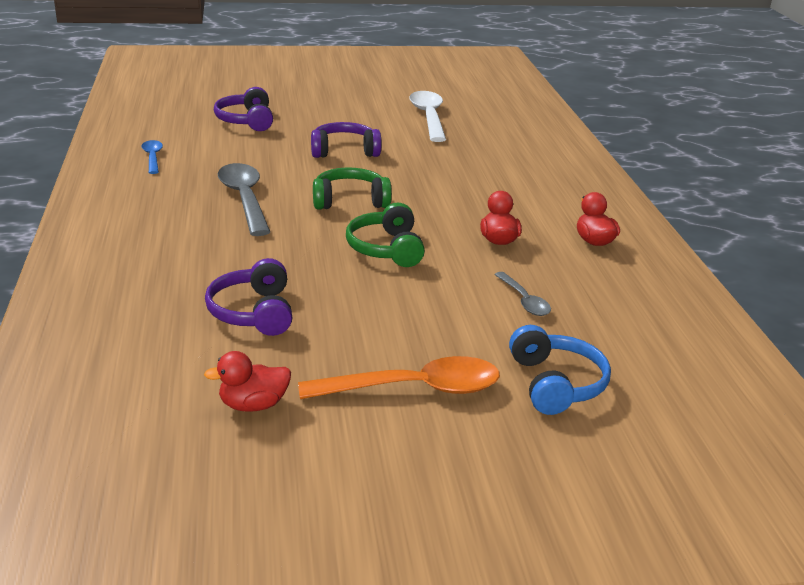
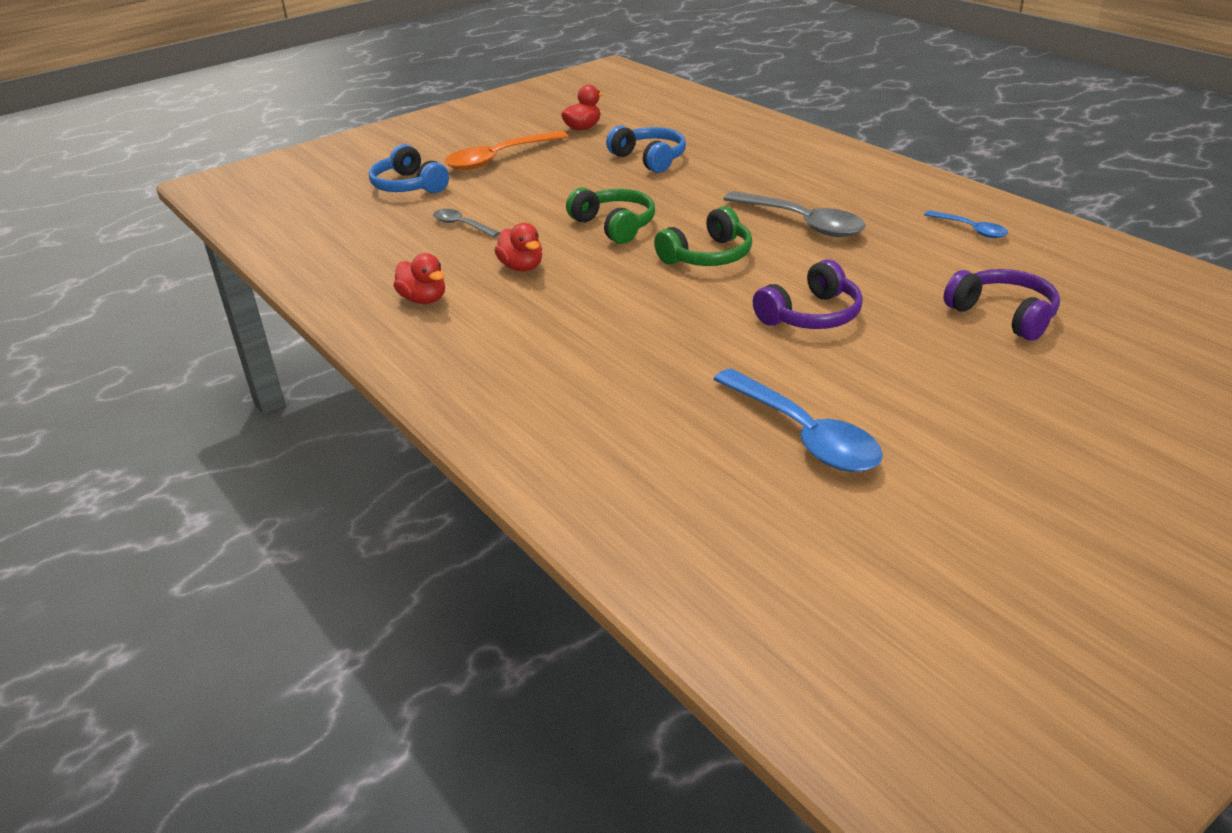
camera: 155 degrees right, 5 degrees up
(253, 312) = (649, 159): purple headphones -> blue headphones
(428, 117) = (803, 434): white spoon -> blue spoon

